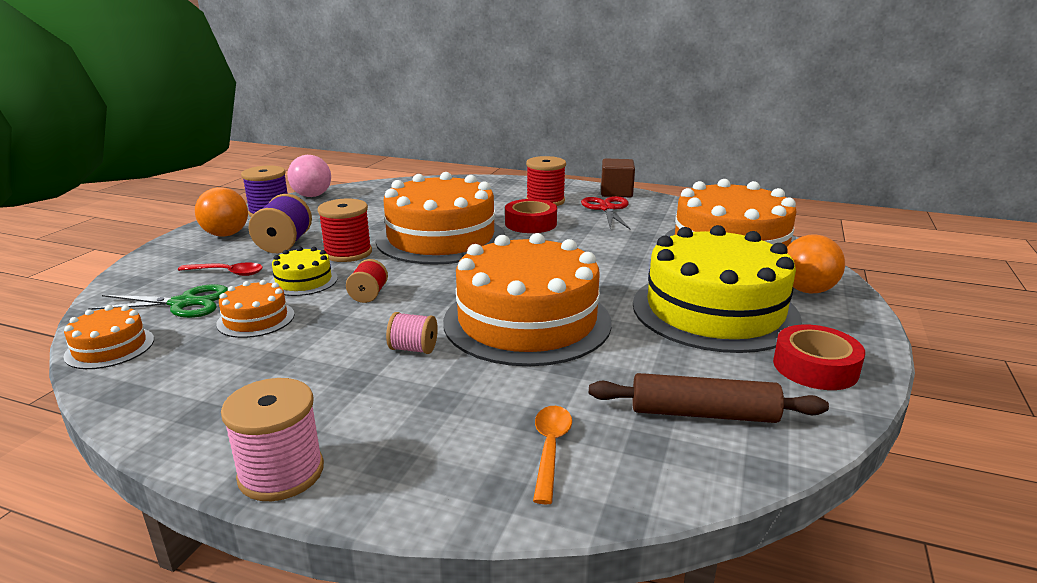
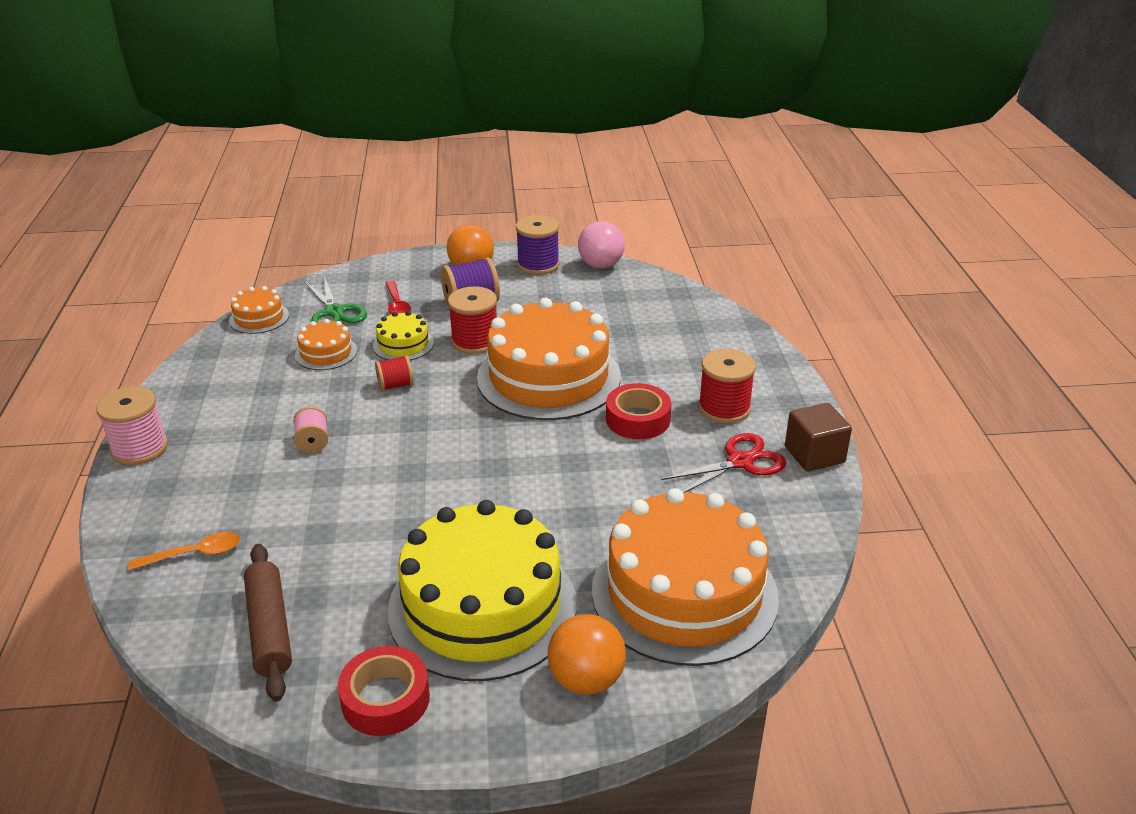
camera: 65 degrees right, 10 degrees up
(527, 321) = (391, 486): orange cake -> none

